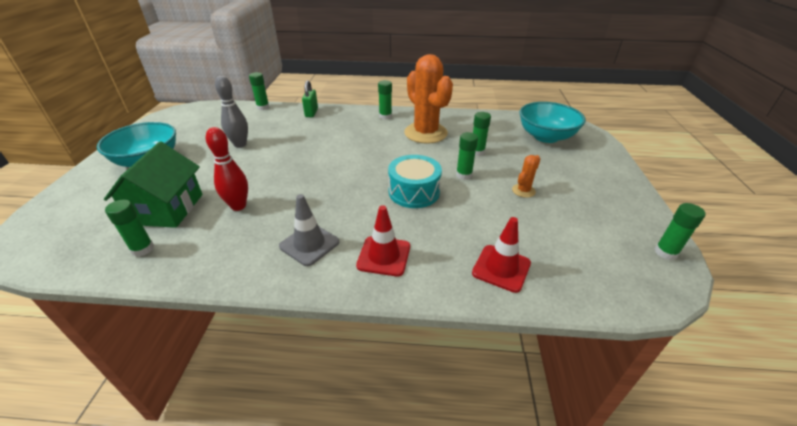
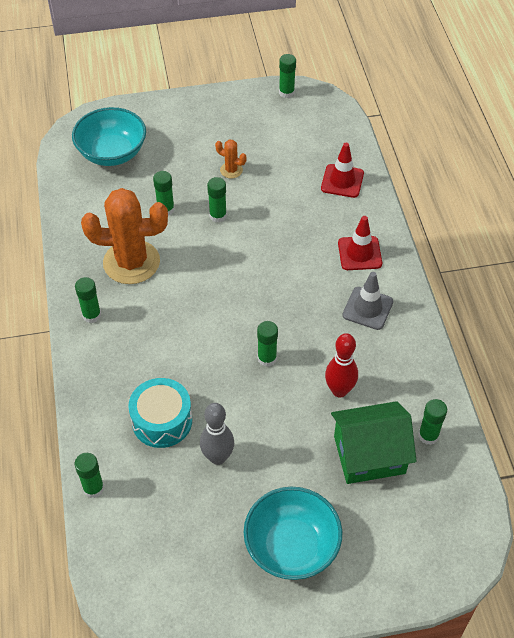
camera: 105 degrees left, 15 degrees up
(299, 175) = (267, 358): none -> green glue stick
(311, 113) = (99, 411): green padlock -> none
(414, 192) = (262, 250): turquoise drum -> turquoise drum (162, 421)
(425, 133) = (131, 262): orange cactus -> orange cactus turned 45 degrees clockwise

